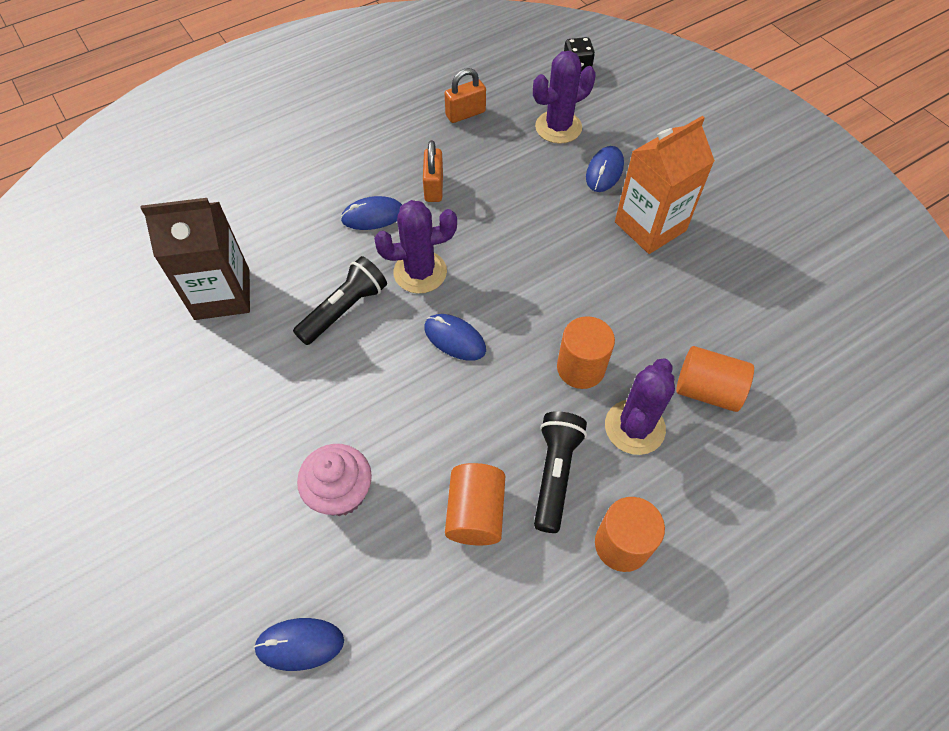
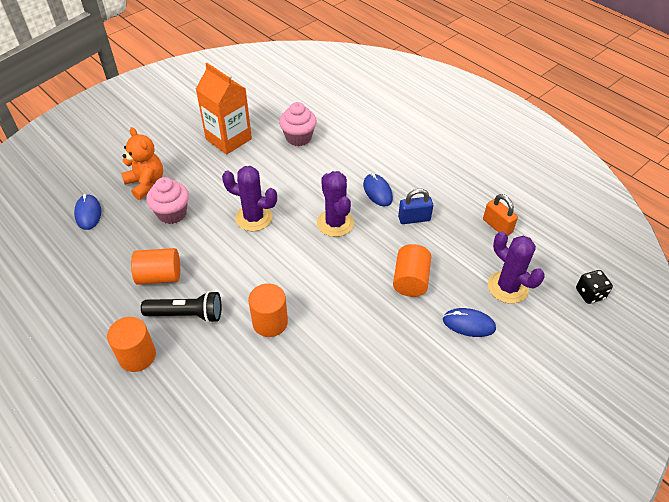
camera: 80 degrees right, 10 degrees down
(222, 294) = (298, 138): brown carton -> pink cupcake
(253, 537) = (146, 184): none -> orange teddy bear
(344, 310) = (297, 192): black flashlight -> none
(433, 187) = (414, 219): orange padlock -> blue padlock
(454, 339) = (284, 249): blue mouse -> none
(634, 427) = (224, 359): purple cactus -> purple cactus (254, 218)
(650, 226) = (417, 361): orange carton -> orange carton (228, 139)
(707, 390) = (260, 407): orange cylinder -> orange cylinder (410, 280)

